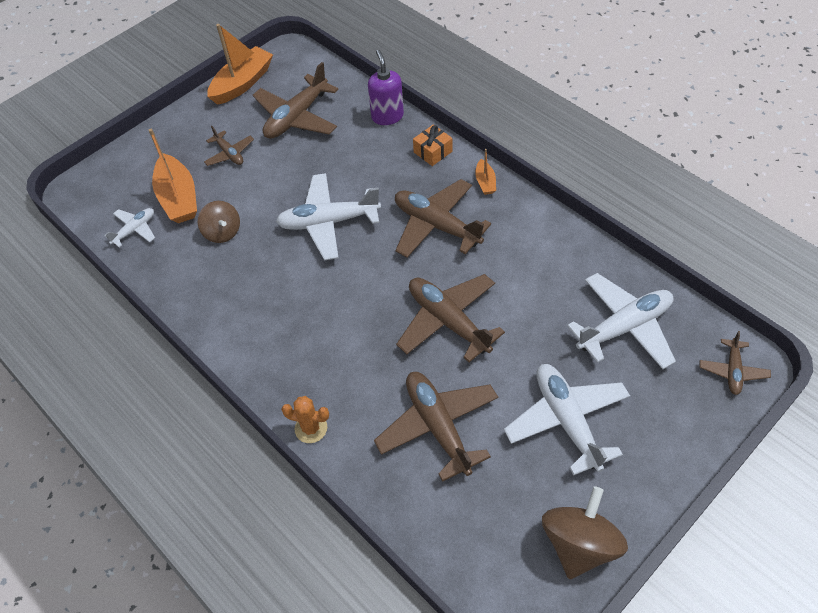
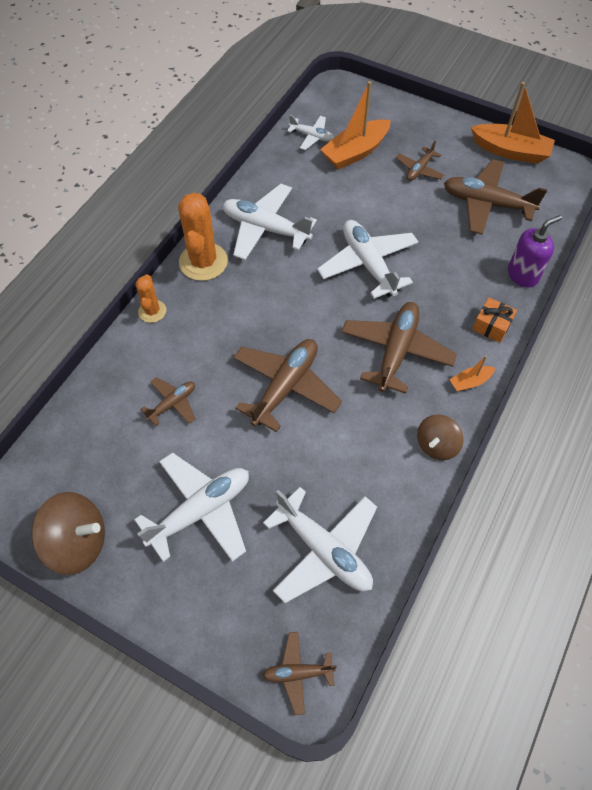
camera: 70 degrees right, 5 degrees up
(222, 232) = (329, 193): brown spinning top -> brown spinning top (436, 445)
(244, 298) = (265, 229): none -> white plane
(263, 365) = (203, 262): none -> orange cactus
(438, 427) = (172, 404): brown plane -> brown plane, size x0.53

